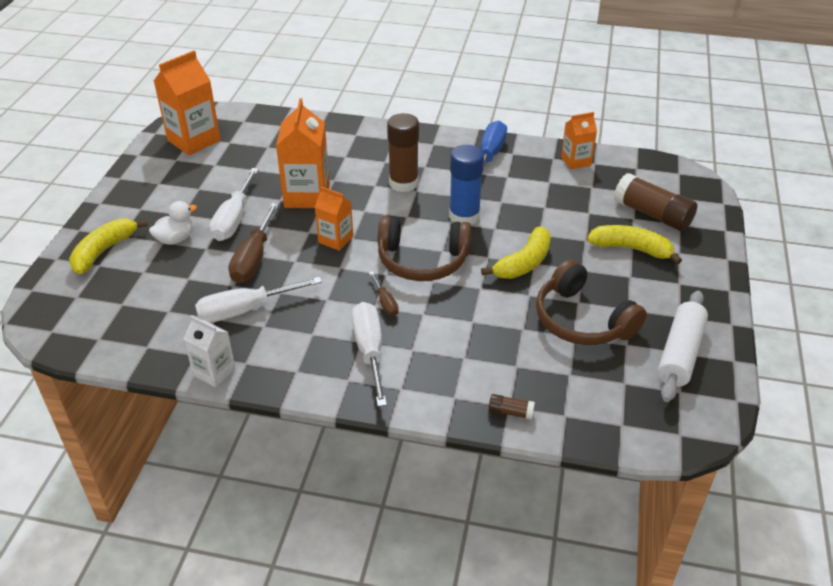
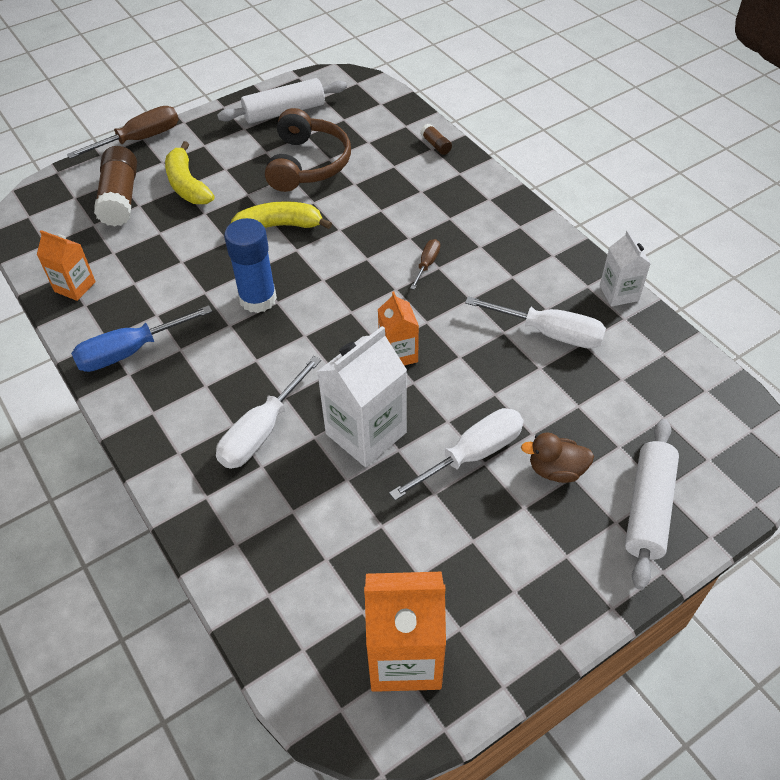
camera: 135 degrees left, 10 degrees up
(104, 251) = (648, 508): yellow banana -> white rolling pin
(175, 239) = (556, 470): white duck -> brown duck
(254, 258) = (495, 385): brown screwdriver -> brown screwdriver (139, 139)
(307, 195) = (366, 433): orange carton -> white carton
(370, 351) = (482, 235): white screwdriver -> white screwdriver (262, 430)
(403, 183) = (255, 377): brown glue stick -> none
(422, 260) = (351, 281): brown headphones -> none

